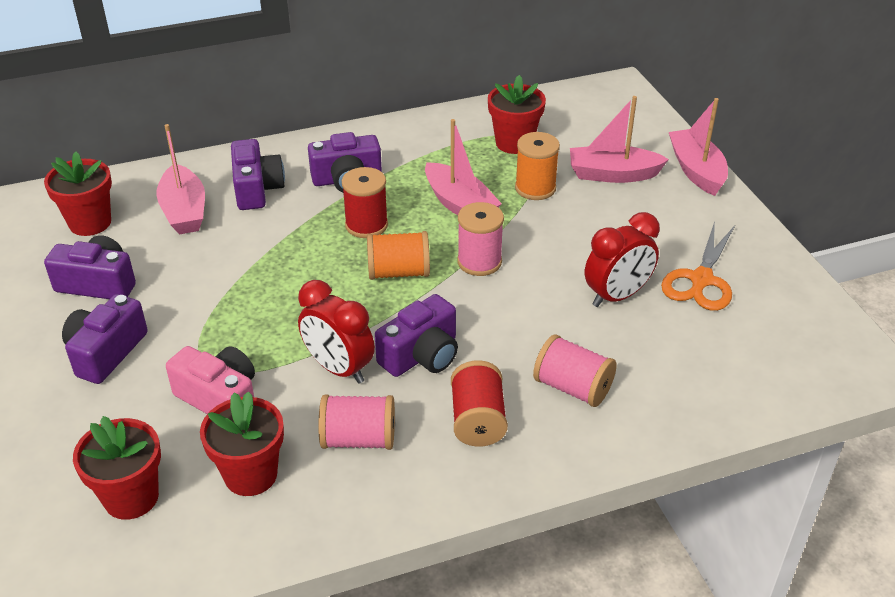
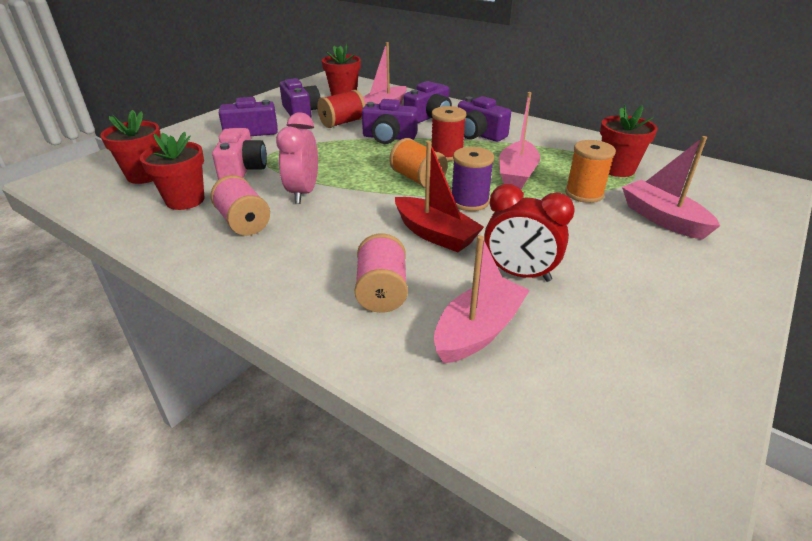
camera: 55 degrees right, 5 degrees down
(338, 368) = (303, 193): red clock -> pink clock
(421, 355) = (346, 215): purple camera -> purple camera (389, 137)
(477, 420) = (302, 260): red spool -> red spool (342, 123)
(479, 262) = (469, 202): pink spool -> purple spool
(514, 312) = (435, 234): none -> red boat
(696, 170) = (752, 257): pink boat -> pink boat (478, 330)
(701, 280) = (610, 314): orange scissors -> none

